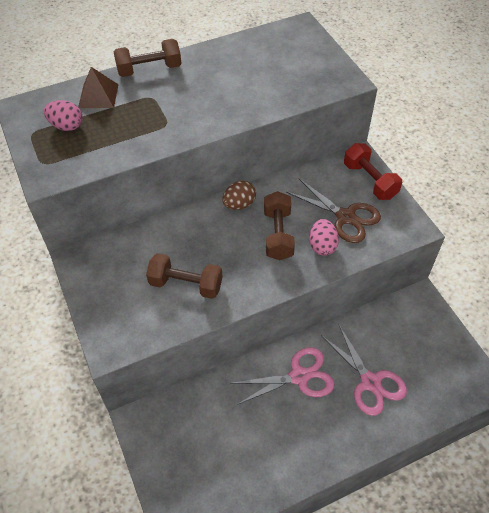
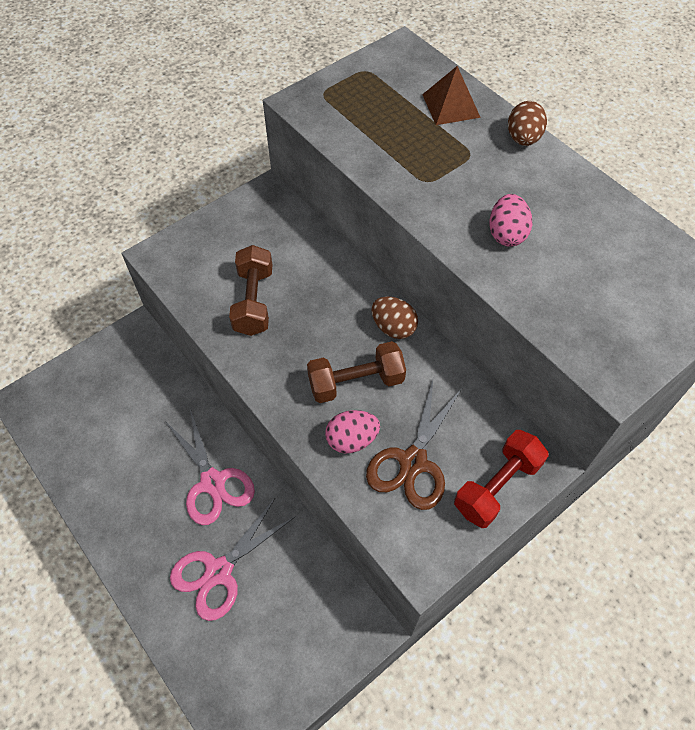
camera: 75 degrees right, 5 degrees up
(66, 126) = (387, 94): pink egg -> pink egg (506, 234)
(149, 69) = (523, 139): brown dumbbell -> brown egg

